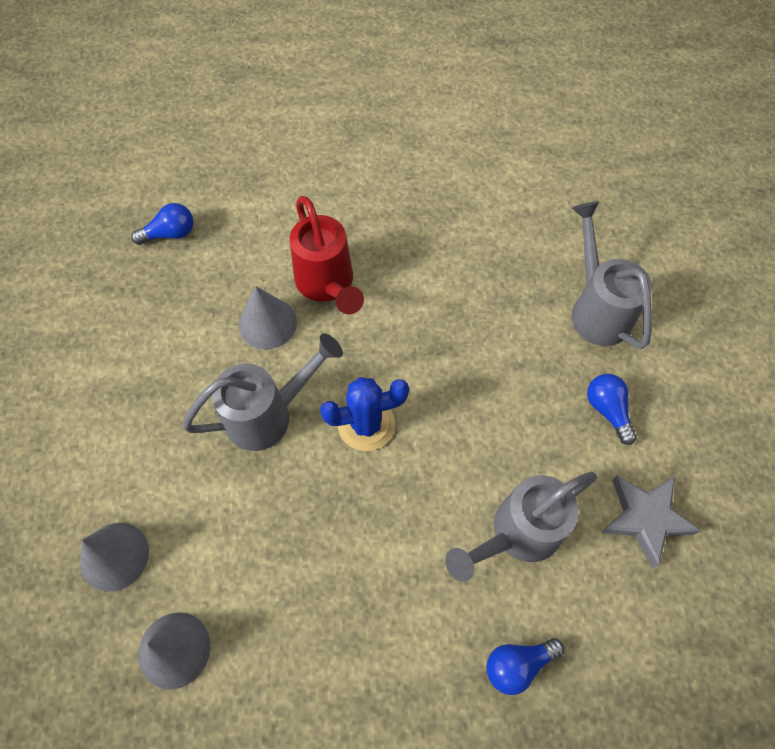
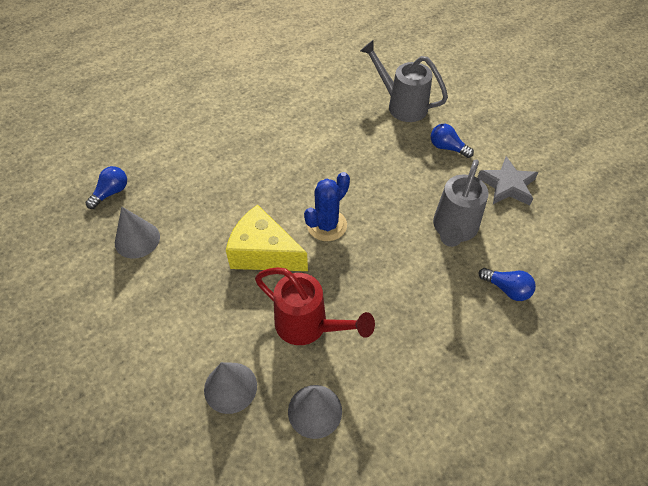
camera: 35 degrees left, 10 degrees down
(267, 323) = (221, 207): grey cone -> grey cone (137, 239)
(269, 414) = (264, 253): grey watering can -> yellow cheese
(327, 285) = (241, 168): red watering can -> red watering can (309, 326)
(517, 664) = (507, 289): blue light bulb -> blue light bulb turned 90 degrees counterclockwise

